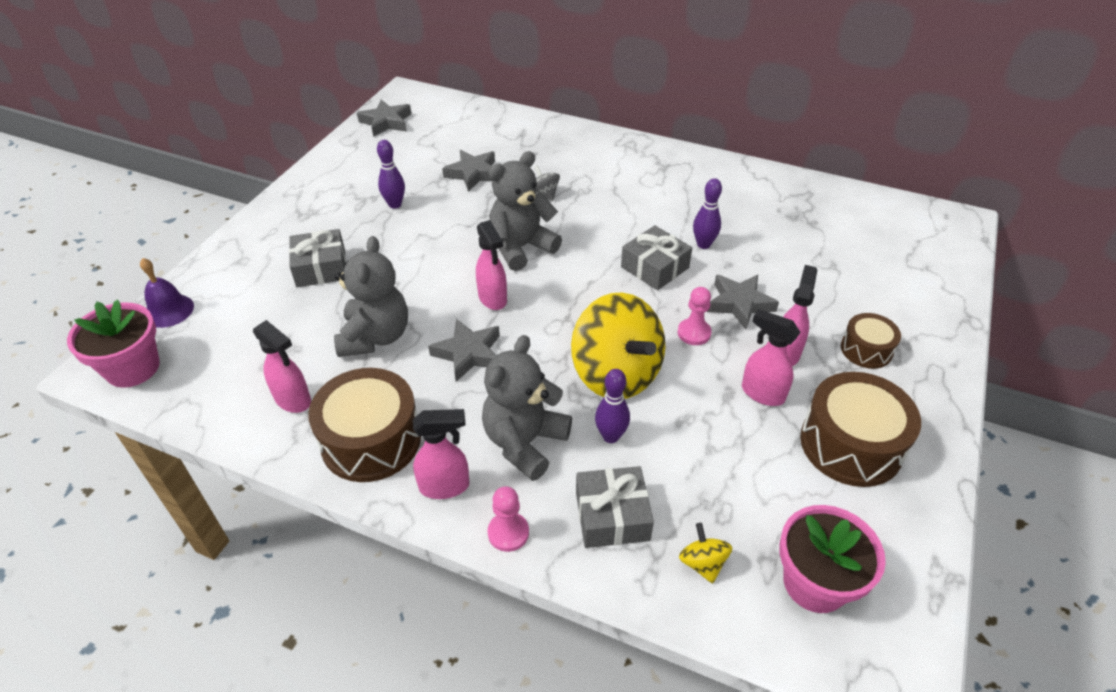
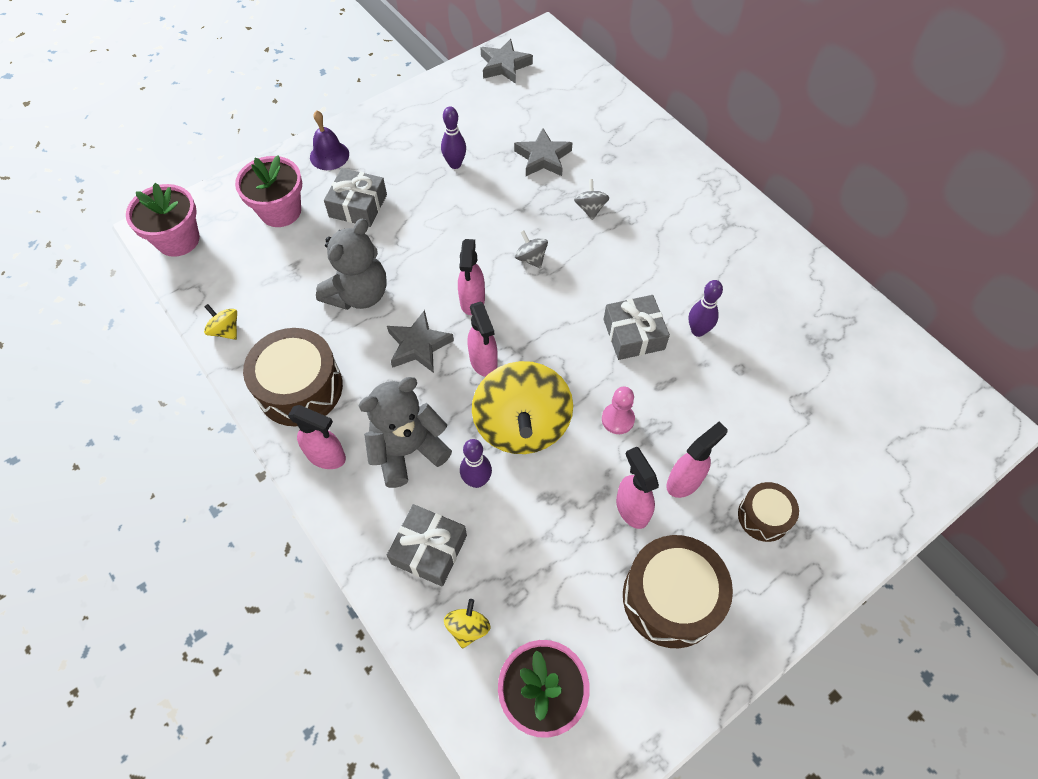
camera: 30 degrees right, 15 degrees up
(169, 310) = (228, 197): purple bell -> purple bell (329, 155)
(239, 301) = (280, 211): none -> pink flower pot
(248, 425) = (226, 330): none -> yellow spinning top
(293, 400) = (267, 324): pink spray bottle -> pink spray bottle (483, 362)
(508, 533) = (346, 520): pink pawn -> none
(521, 247) = (531, 258): grey teddy bear -> grey spinning top
(739, 304) = (682, 410): grey star -> none

